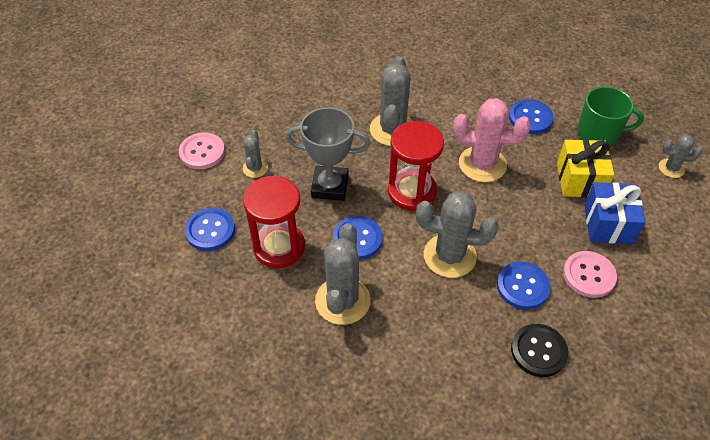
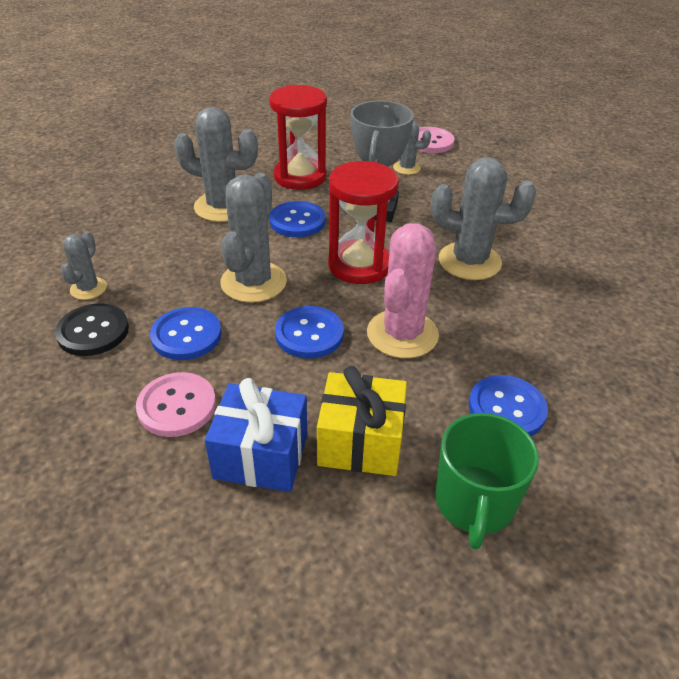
camera: 95 degrees right, 10 degrees down
(210, 230) = (329, 145): blue button -> blue button (309, 334)
(671, 168) = (375, 608): grey cactus -> grey cactus (88, 288)

